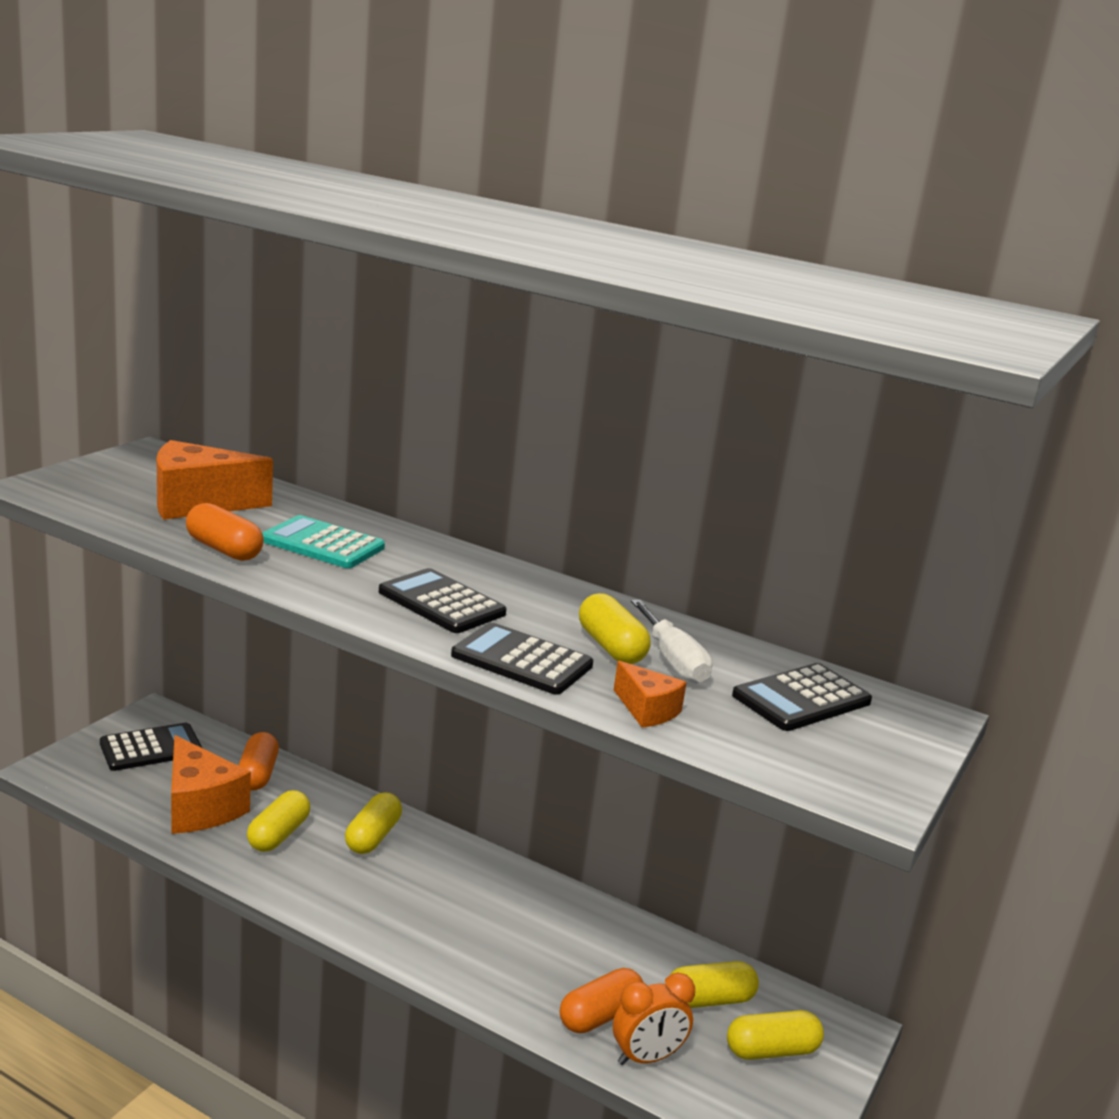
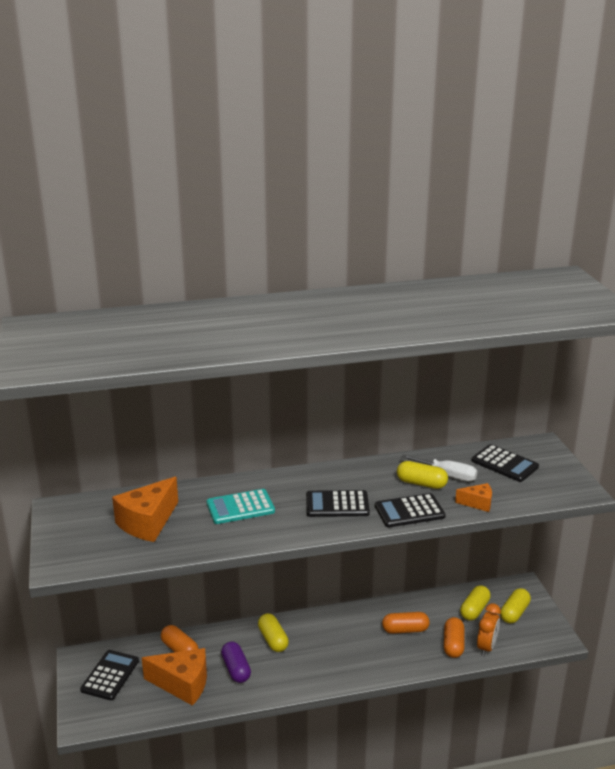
camera: 40 degrees left, 5 degrees up
(224, 550) = (212, 539): orange capsule -> orange capsule (405, 630)
(278, 835) = (236, 669): yellow capsule -> purple capsule
(801, 699) = (504, 464): black calculator -> black calculator turned 60 degrees counterclockwise

